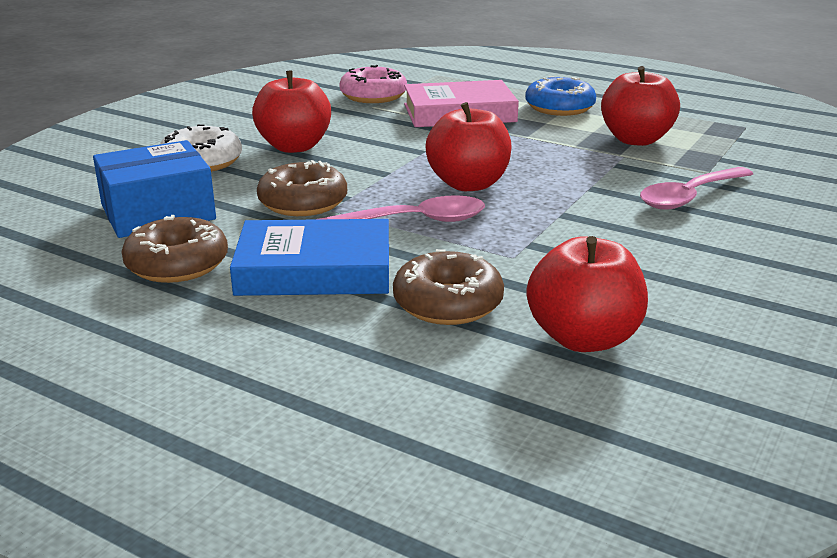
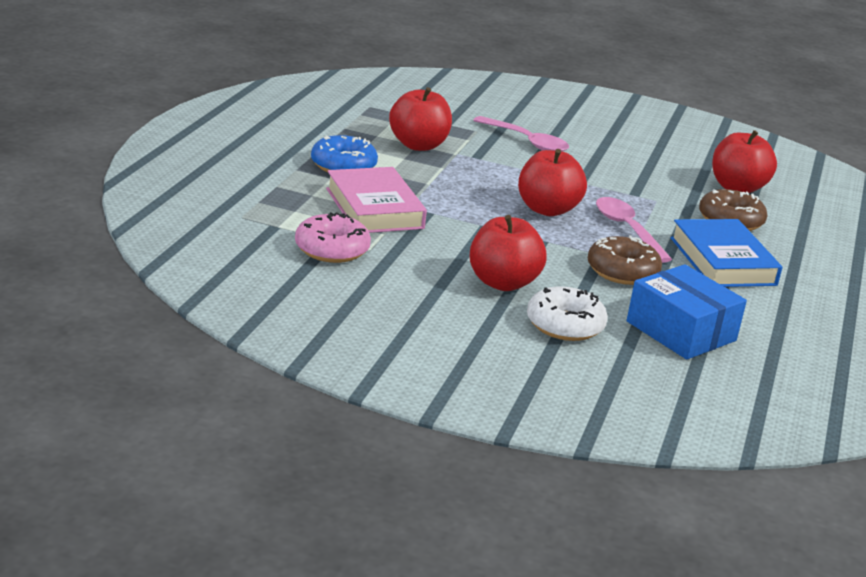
camera: 105 degrees left, 0 degrees up
(177, 264) = (754, 310): brown donut -> none

